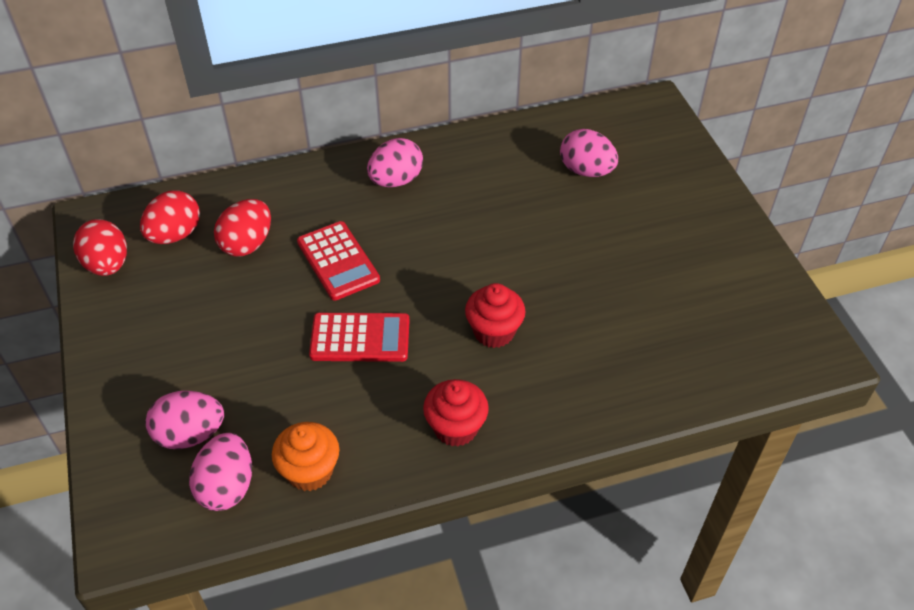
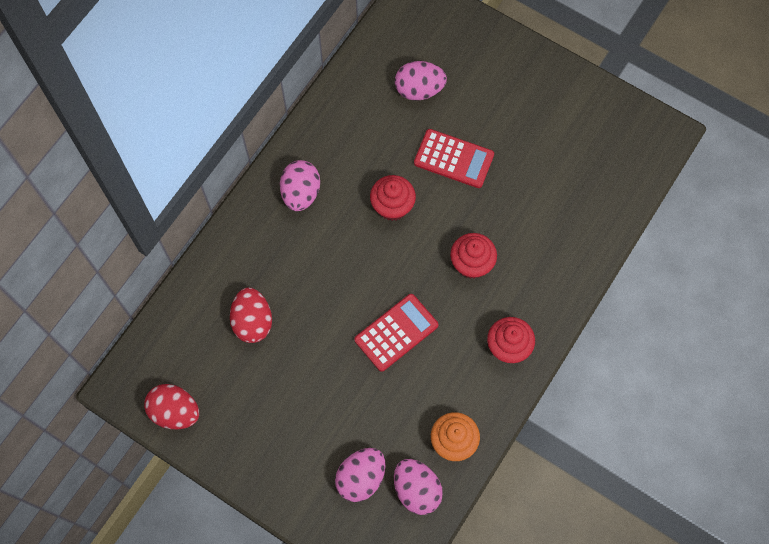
camera: 40 degrees left, 20 degrees up
(175, 235) = (195, 353): red egg -> none
(338, 261) = (326, 287): red calculator -> red calculator (454, 159)
(466, 239) = (392, 206): none -> red cupcake

